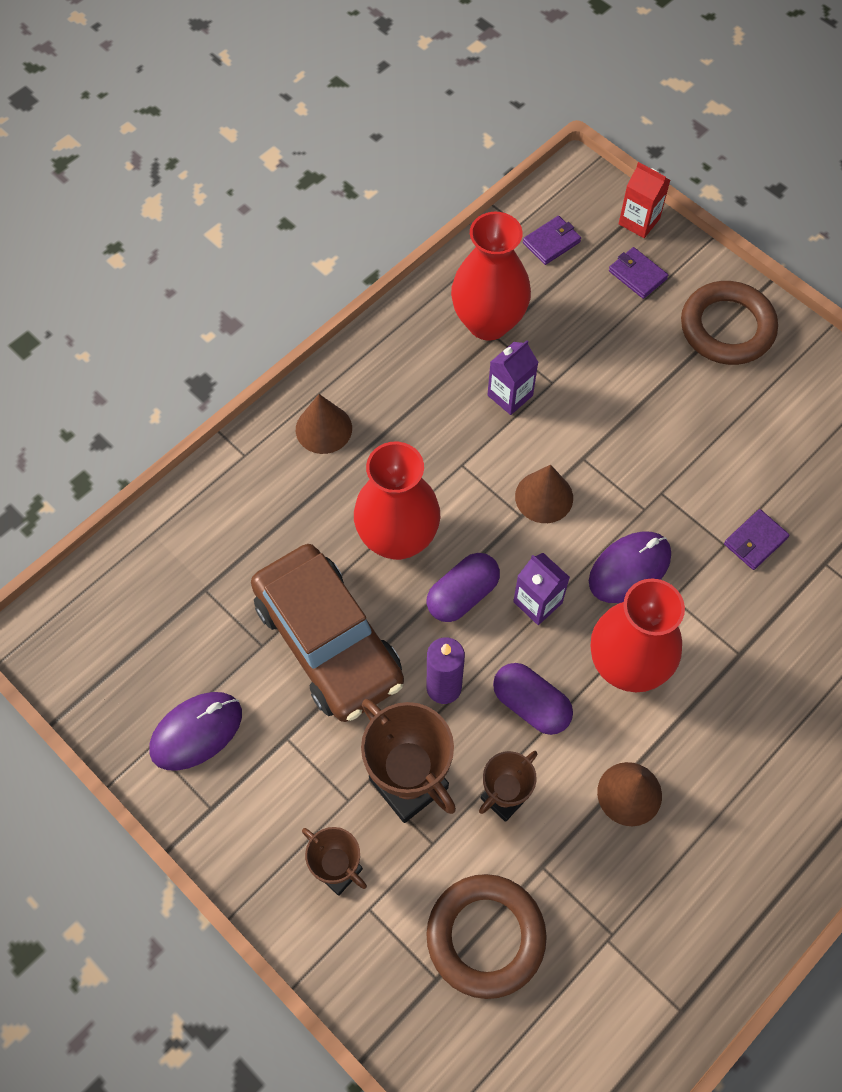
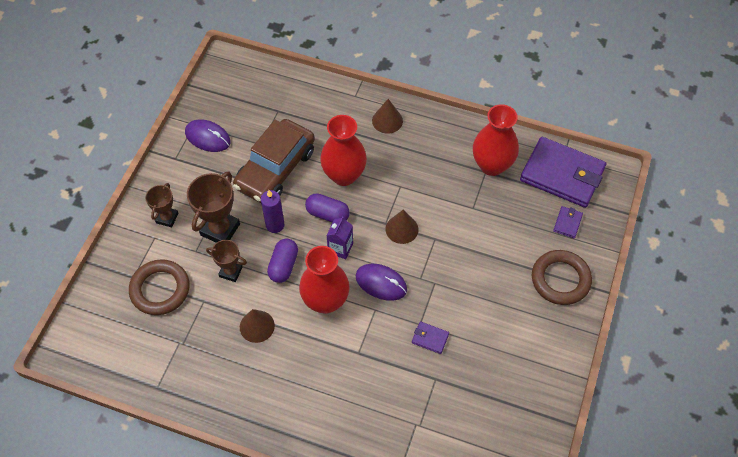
camera: 65 degrees right, 5 degrees down
(510, 395) = (453, 191): purple carton -> none
(551, 242) = (562, 174): purple wallet -> purple wallet, size x2.47
(639, 221) = (604, 211): red carton -> none

